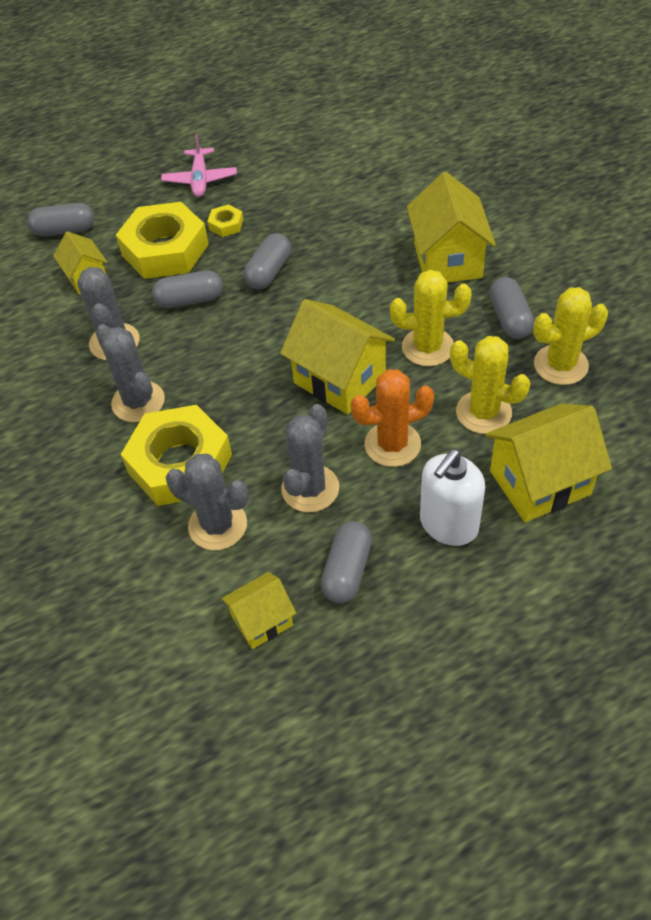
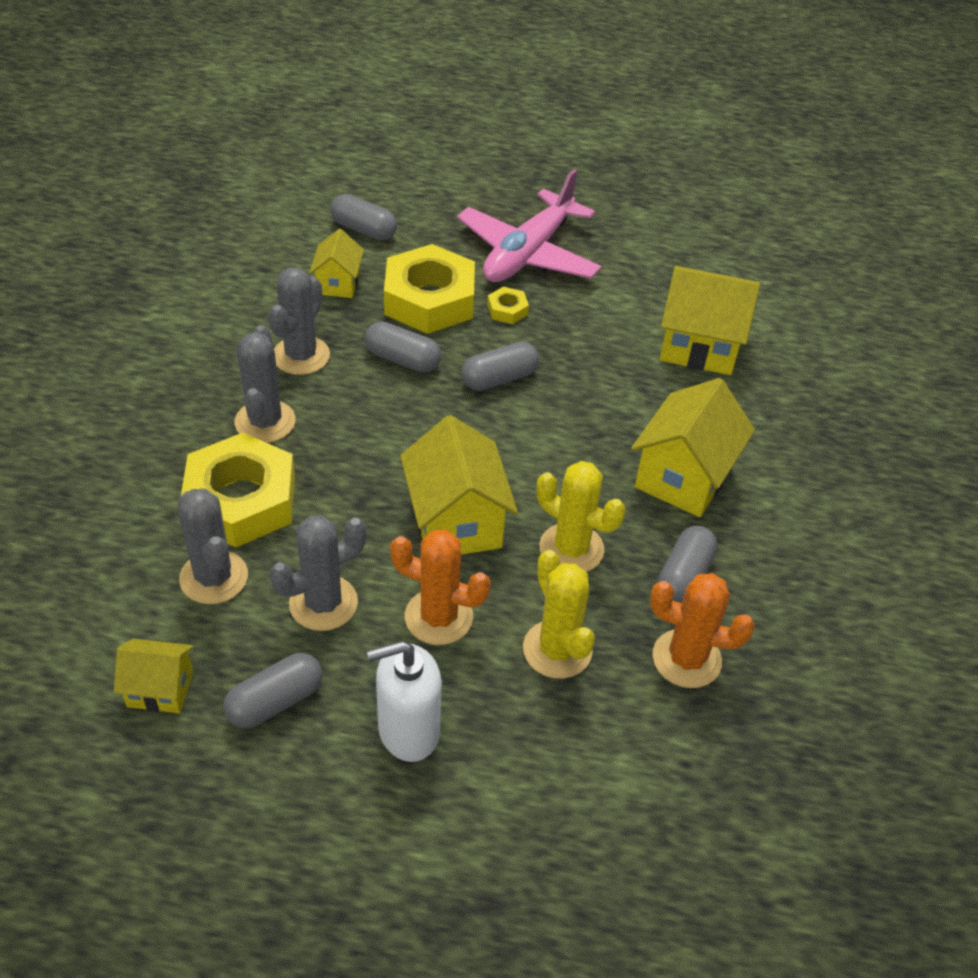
camera: 30 degrees right, 5 degrees down
(200, 179) = (528, 253): pink plane -> pink plane, size x1.78
(539, 482) = (538, 758): yellow house -> yellow house (699, 347)
(560, 365) = (686, 659): yellow cactus -> orange cactus

